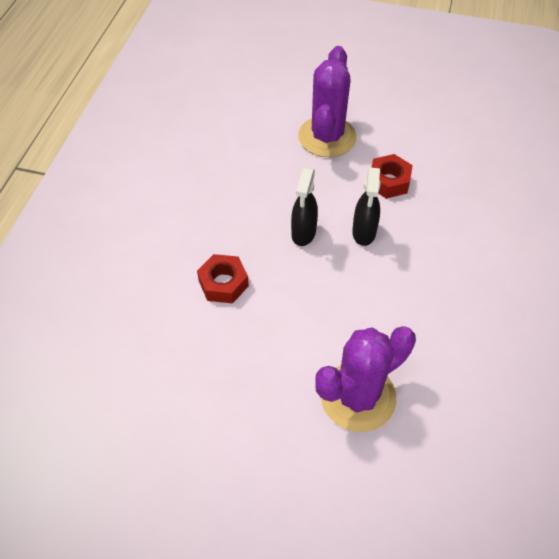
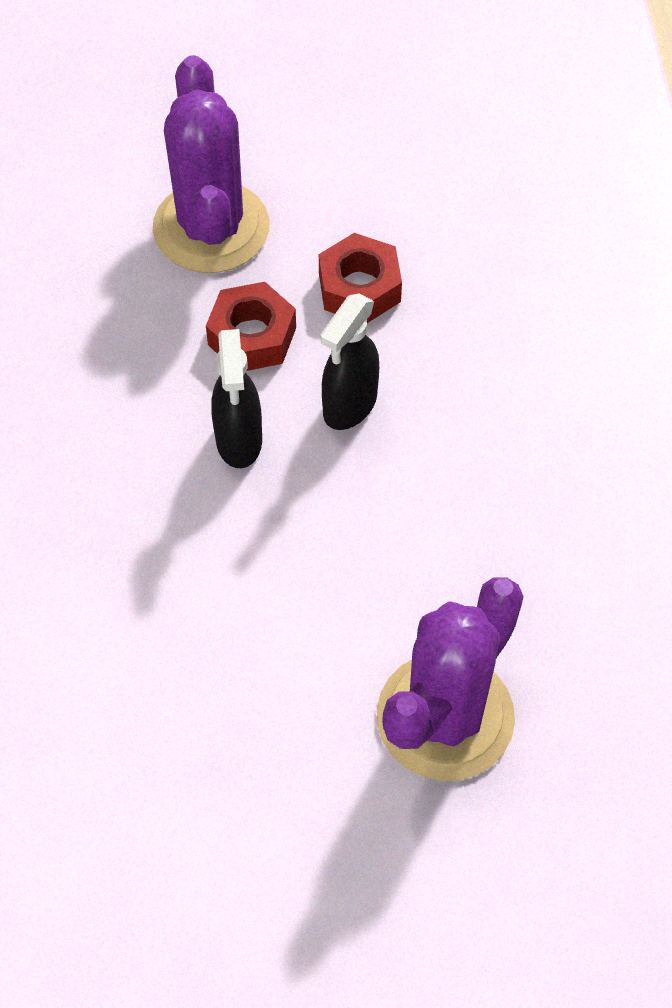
camera: 20 degrees left, 5 degrees up
(223, 283) = (127, 586): red nut -> red nut (252, 336)
(364, 233) = (349, 405): black spray bottle -> black spray bottle turned 45 degrees clockwise

